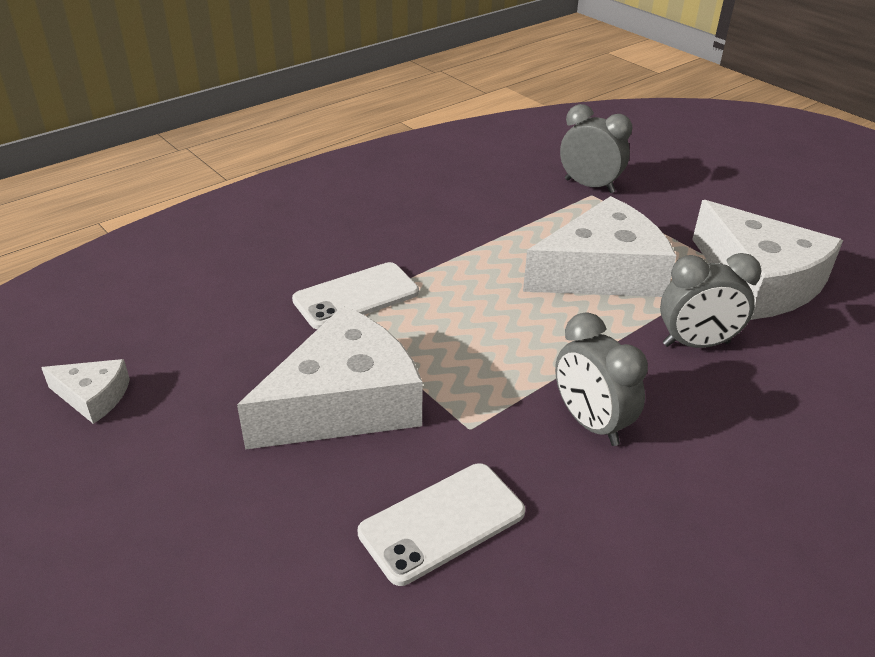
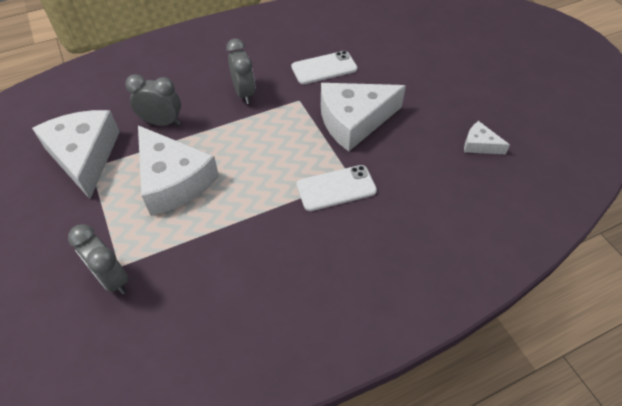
camera: 165 degrees left, 15 degrees up
(602, 272) = (173, 180): white cheese -> white cheese turned 120 degrees counterclockwise

